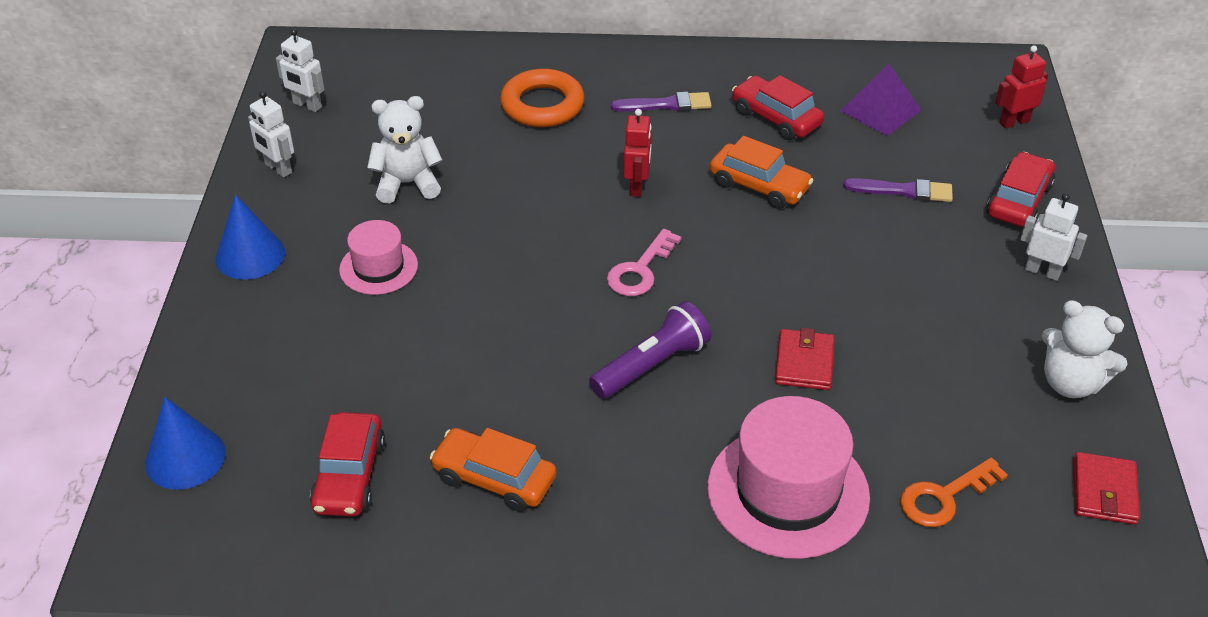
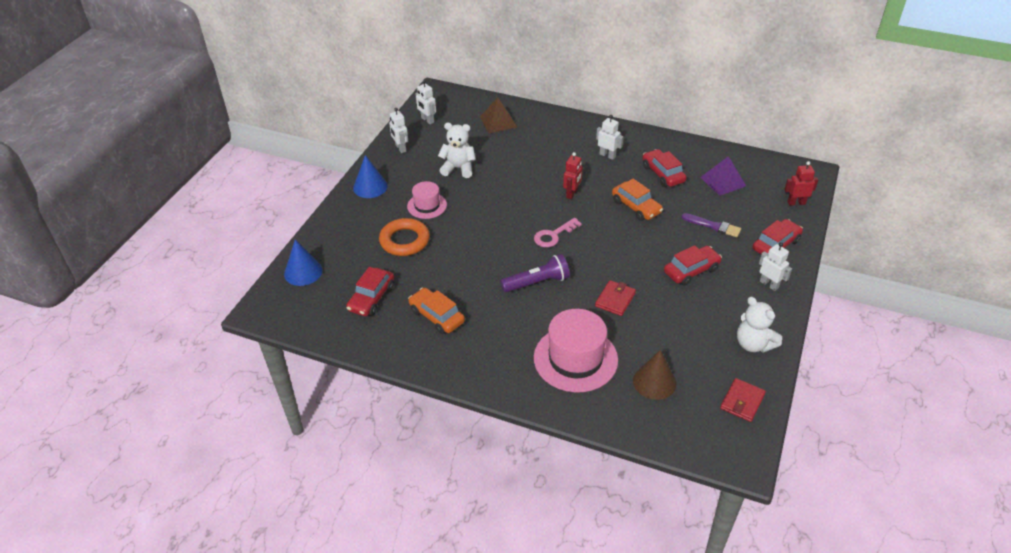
camera: 20 degrees right, 0 degrees up
(443, 83) = (498, 122): none -> brown pyramid
(542, 105) = (543, 143): orange ring -> orange ring (404, 241)
(666, 104) = (607, 155): purple brush -> white robot
(906, 278) = (691, 270): none -> red car
(944, 497) = (654, 382): orange key -> brown cone

